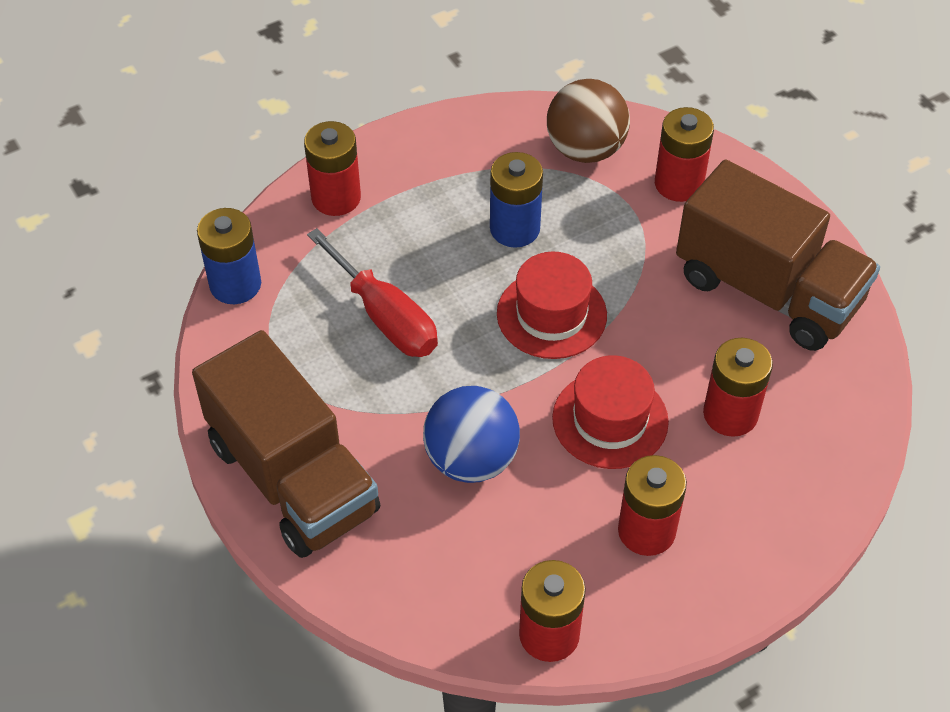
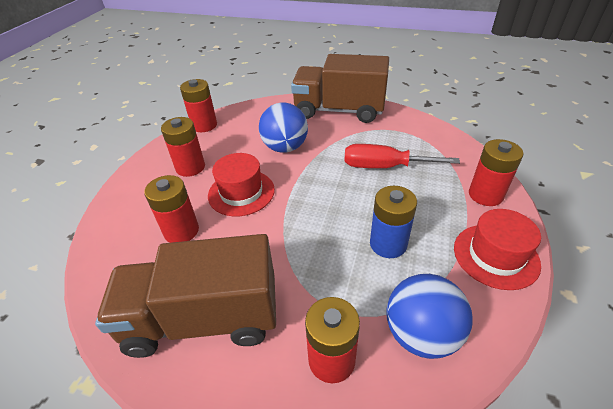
camera: 140 degrees right, 10 degrees down
(235, 284) = (454, 140): blue battery -> none
(551, 314) = (316, 216): red hat -> red hat (495, 255)
(585, 149) = (421, 334): brown ball -> blue ball

